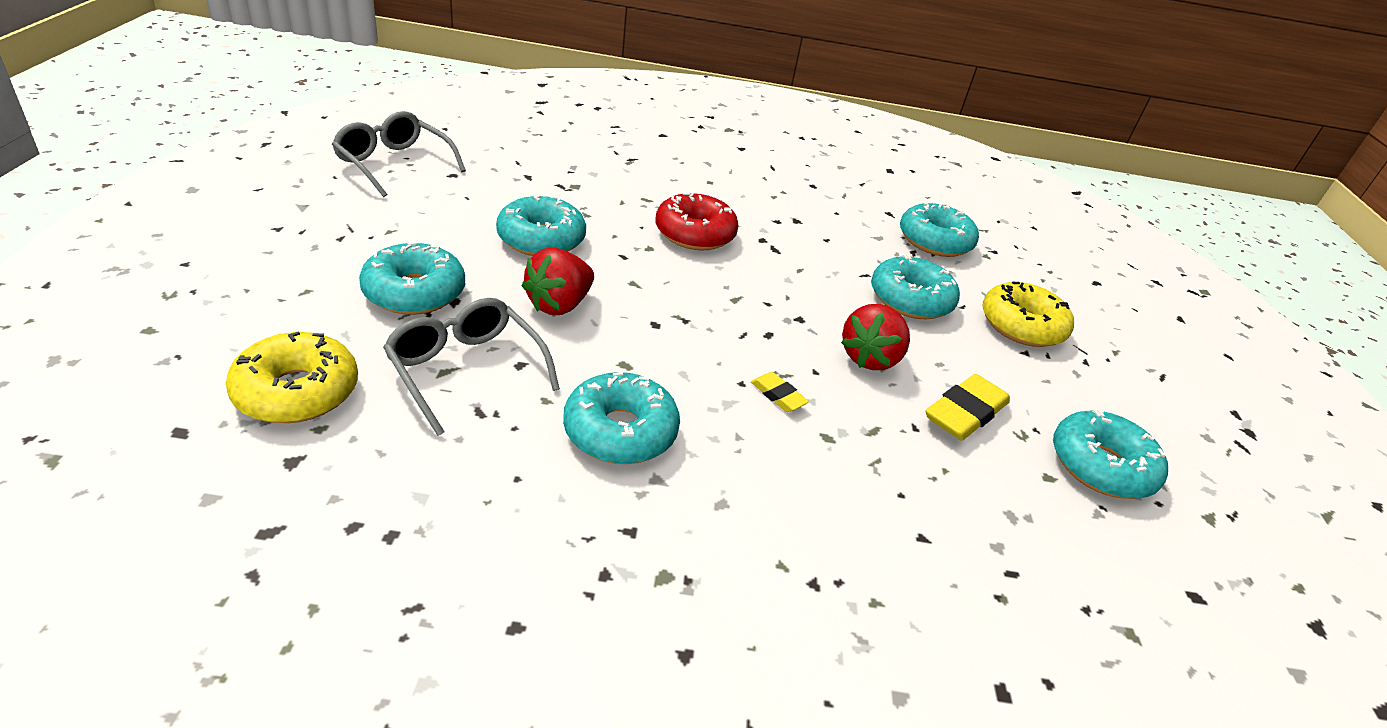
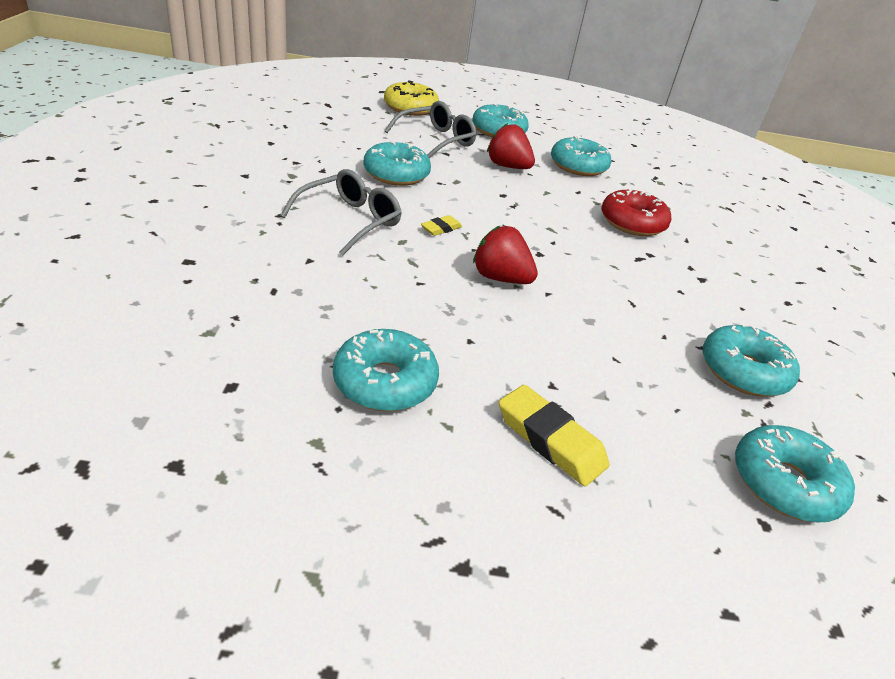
camera: 90 degrees right, 0 degrees up
(394, 164) = (630, 129): grey glasses -> grey glasses (350, 221)
(910, 299) = (605, 323): turquoise donut -> turquoise donut (784, 483)
(965, 413) = (442, 314): yellow eraser -> yellow eraser (550, 440)
(1021, 326) = (602, 397): yellow donut -> none

